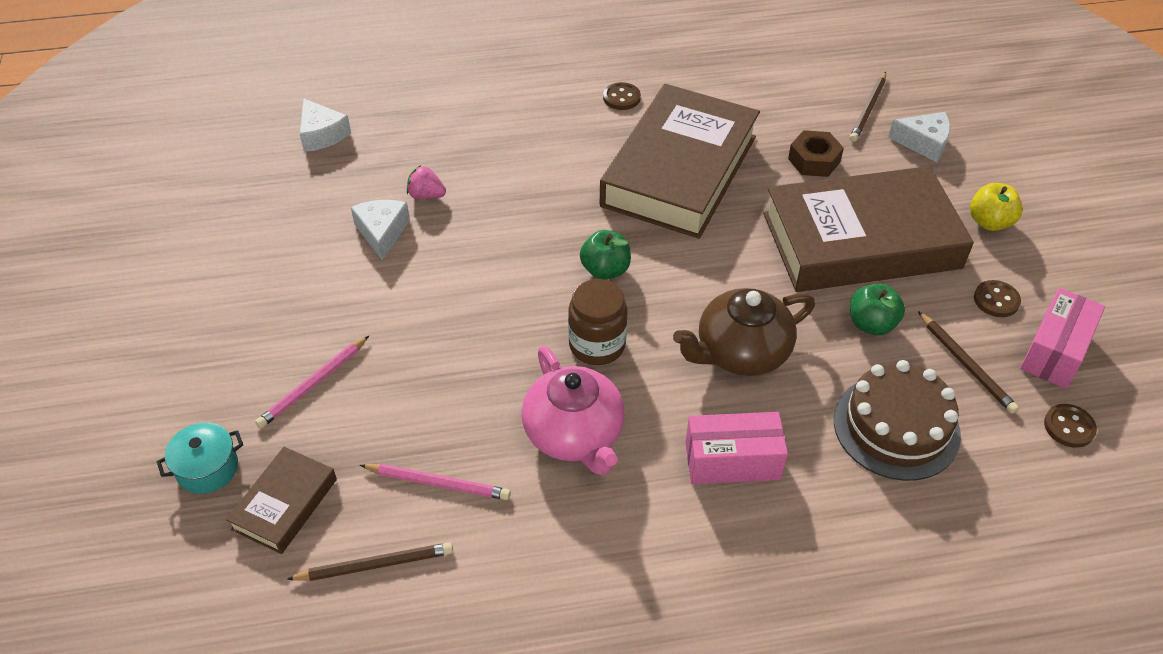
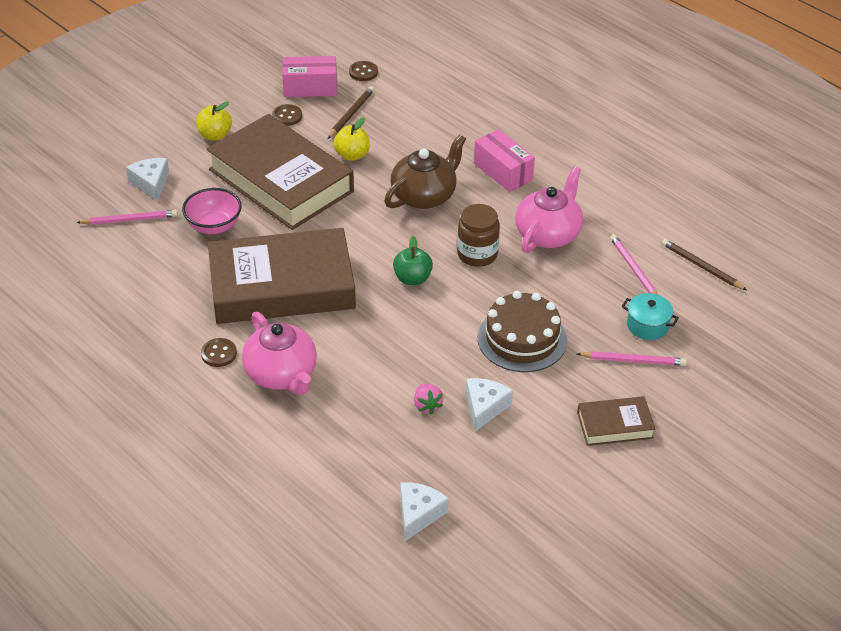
camera: 125 degrees left, 5 degrees down
(207, 468) = (731, 369): turquoise pot -> turquoise pot (647, 325)
(284, 504) = (712, 322): brown book -> brown book (615, 425)
(382, 232) = (485, 407): white cheese -> white cheese turned 150 degrees clockwise
(558, 124) = (282, 374): none -> pink teapot
(741, 352) = (424, 196): brown teapot -> brown teapot turned 75 degrees counterclockwise
(814, 160) = (214, 226): brown nut -> pink bowl
(868, 109) = (129, 220): brown pencil -> pink pencil
(871, 324) = (352, 155): green apple -> yellow apple
(896, 427) = (421, 125): brown cake -> brown cake (522, 339)

